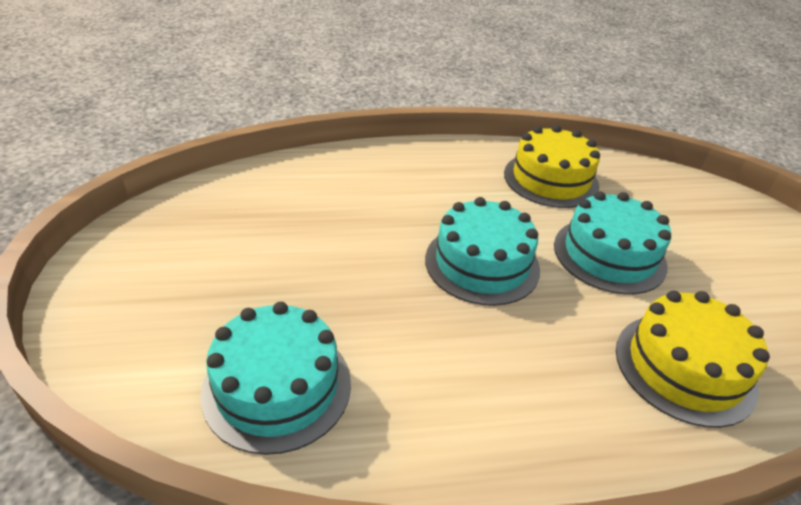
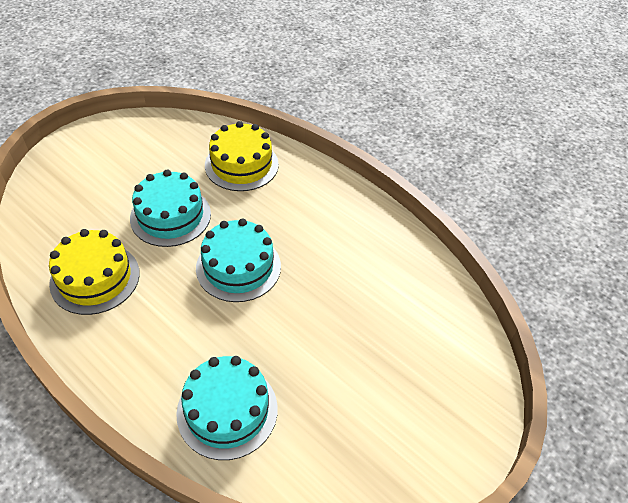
camera: 130 degrees left, 10 degrees up
(277, 386) = (412, 293): turquoise cake -> turquoise cake (227, 410)

